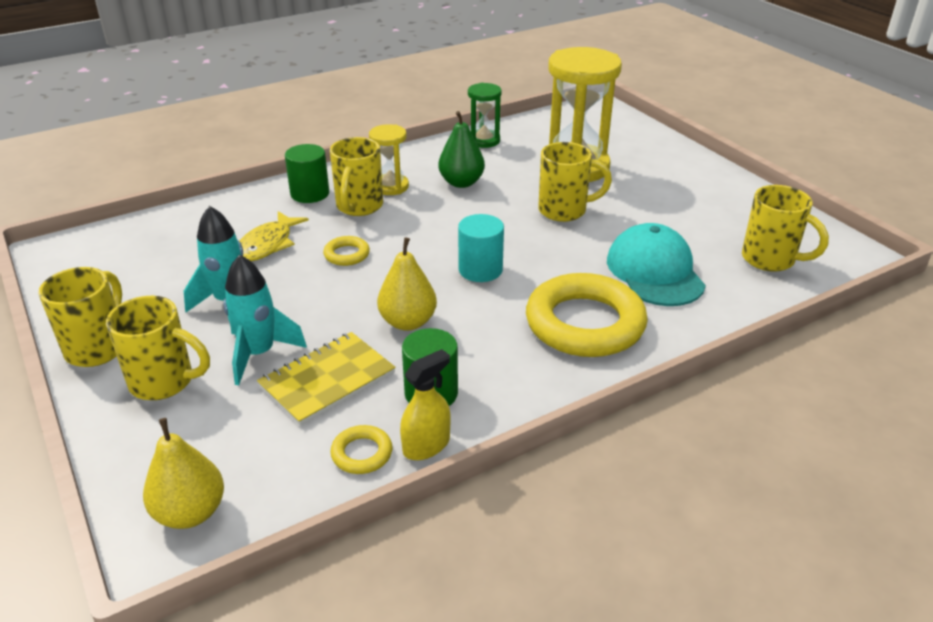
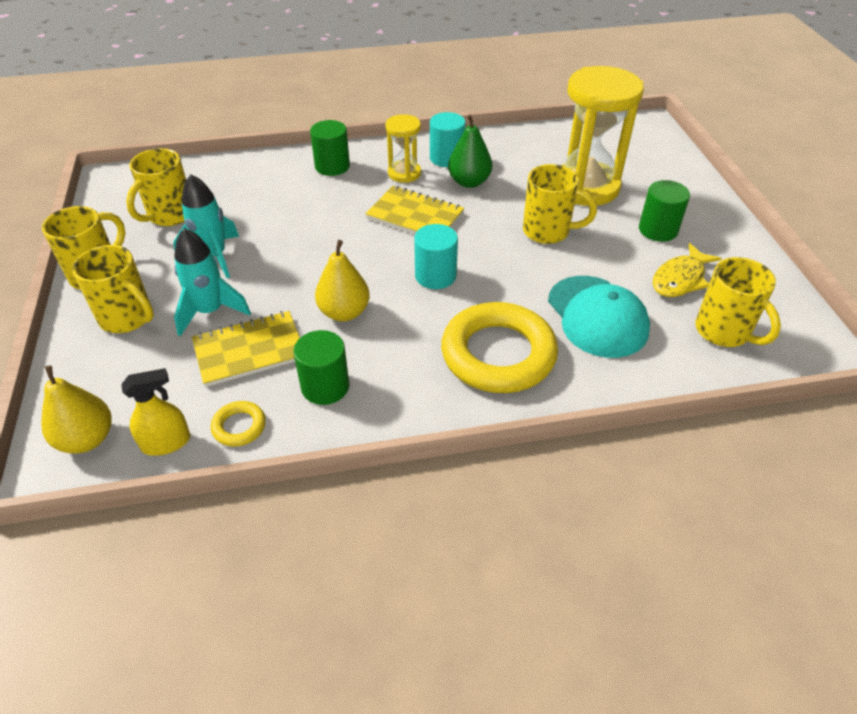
camera: 20 degrees right, 10 degrees up
(268, 244) = (272, 209): yellow fish -> yellow fish (680, 279)
(347, 254) = (330, 233): yellow ring -> none
(359, 207) = (366, 188): yellow mug -> yellow mug (169, 215)
(425, 166) = (446, 158): none -> turquoise cylinder
(426, 222) = (415, 216): none -> yellow notebook
(426, 445) = (294, 435): yellow spray bottle -> yellow spray bottle (166, 442)
(483, 141) = (514, 141): green hourglass -> none
(654, 271) = (597, 316): turquoise cap -> turquoise cap turned 150 degrees clockwise
(662, 190) = (658, 230): none -> green cylinder

